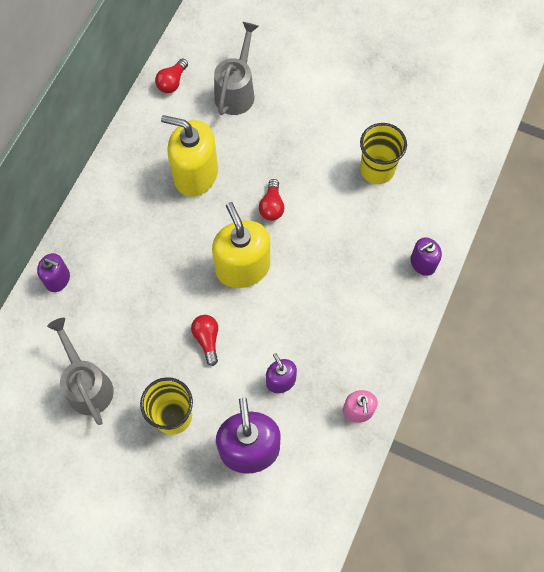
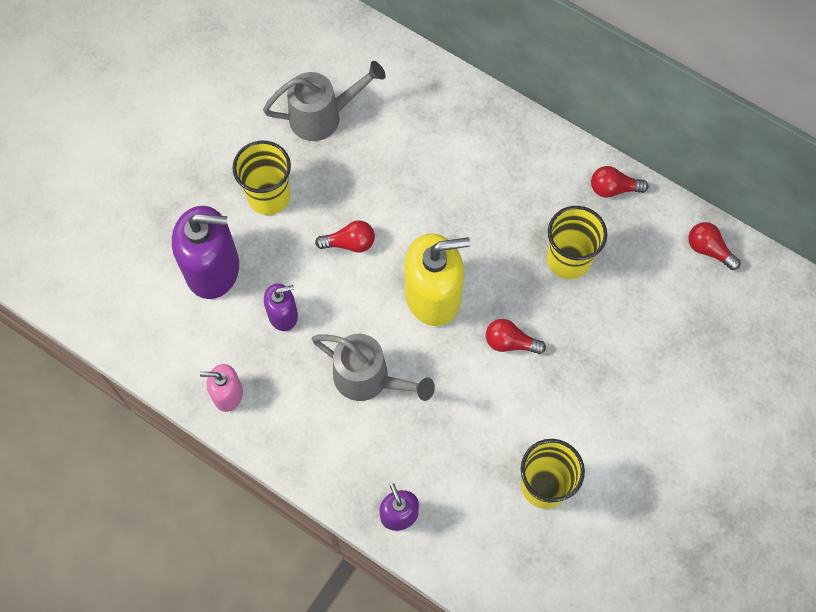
camera: 100 degrees right, 0 degrees up
(58, 279) = (454, 98): purple soap dispenser -> none
(129, 150) = (613, 188): none -> red light bulb
(195, 174) = (568, 259): yellow soap dispenser -> yellow cup
(236, 91) = (686, 326): grey watering can -> grey watering can (369, 379)

